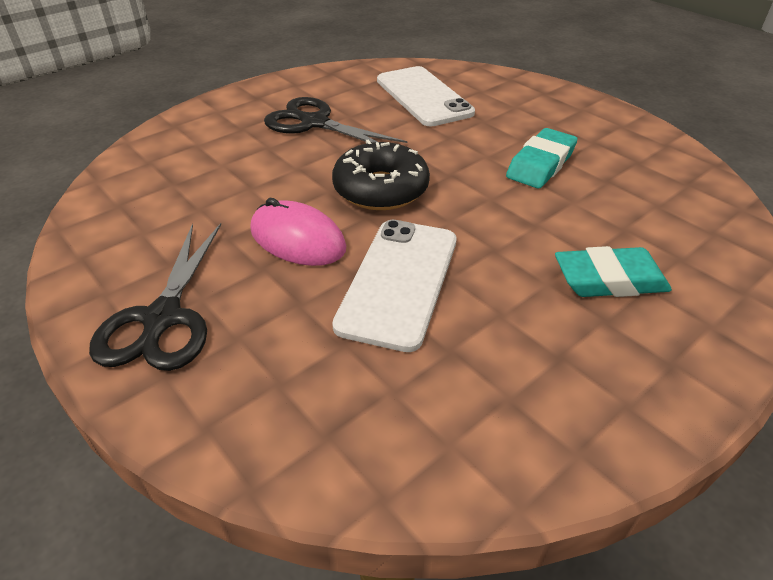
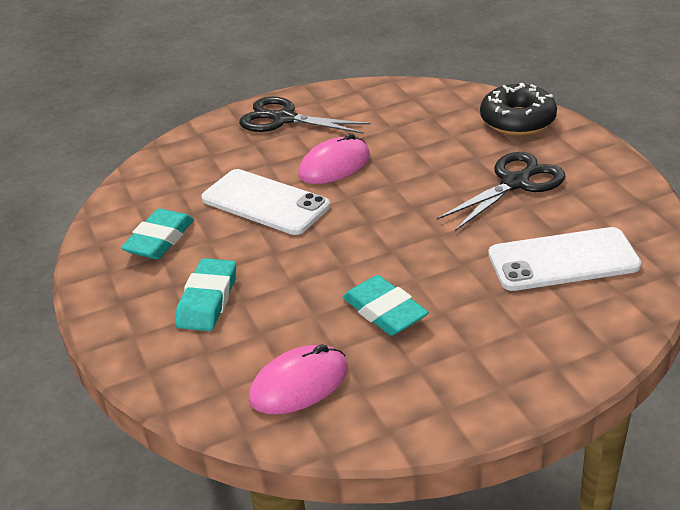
camera: 110 degrees right, 5 degrees down
(381, 189) = (382, 208): black donut -> black donut (517, 120)
(528, 368) = (159, 239): none -> turquoise eraser
(664, 191) = (299, 384): none -> pink mouse

